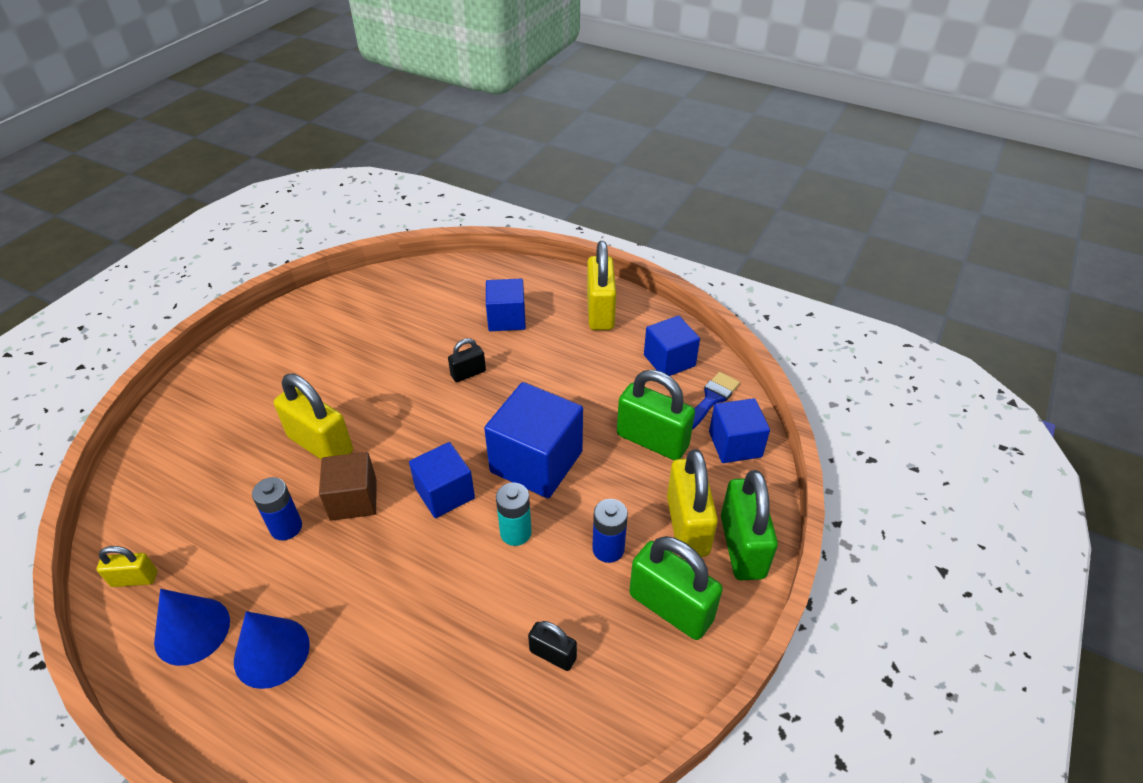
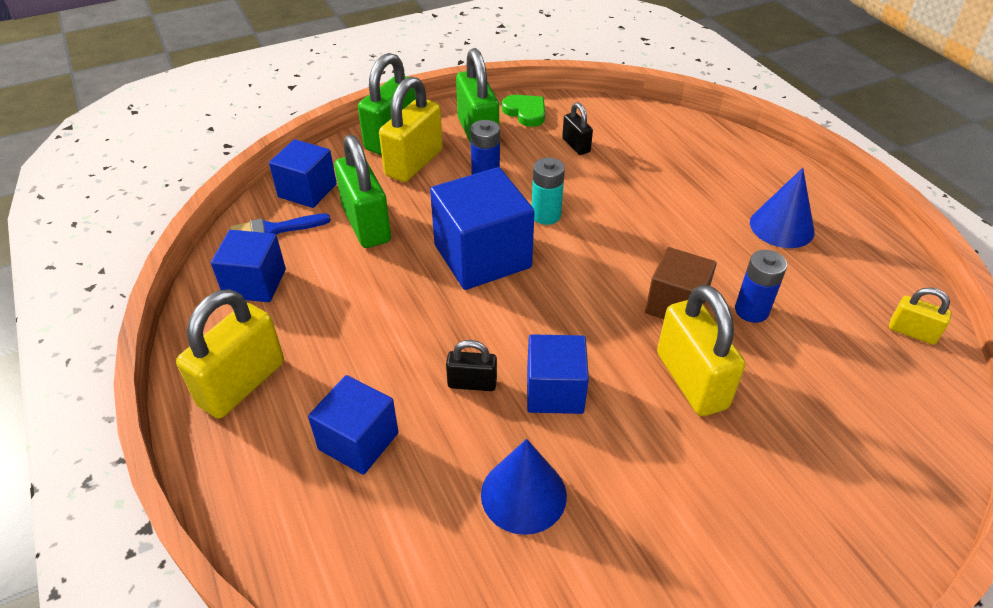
camera: 145 degrees left, 0 degrees up
(192, 630) = (850, 267): blue cone -> blue cone (523, 494)
(445, 493) = (585, 270): blue cube -> blue cube (554, 391)
(652, 681) = (525, 112): none -> green heart

